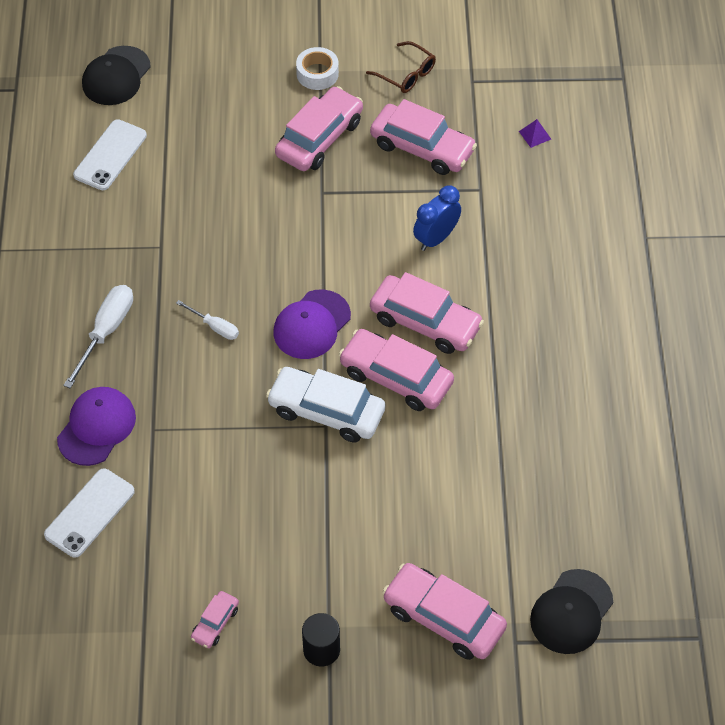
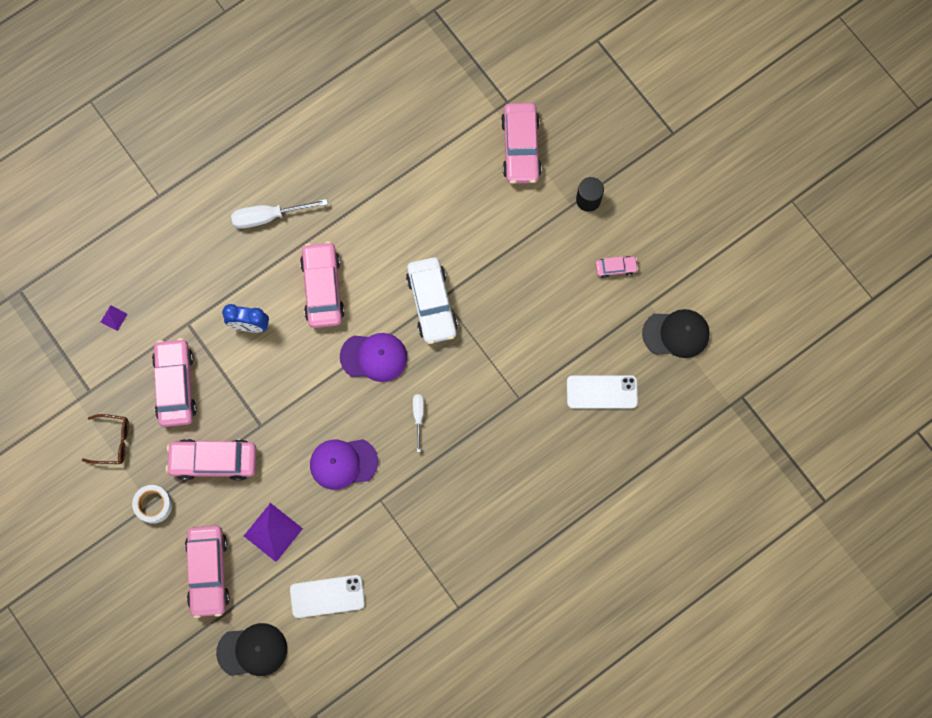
camera: 125 degrees left, 20 degrees up
(96, 427) = (543, 434): purple cap -> purple cap (343, 463)
(106, 331) = (471, 483): white screwdriver -> white screwdriver (268, 216)
(209, 147) = (273, 532): none -> purple pyramid
(396, 377) = (377, 279): pink car -> pink car (208, 572)
(406, 74) = (113, 441): brown glasses -> brown glasses turned 90 degrees clockwise
(571, 612) = (467, 83): black cap -> black cap (676, 334)

